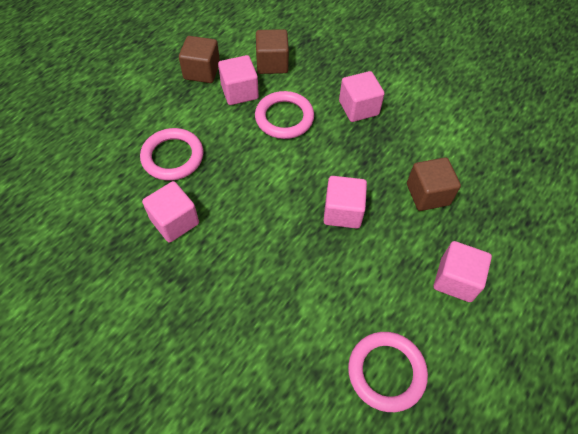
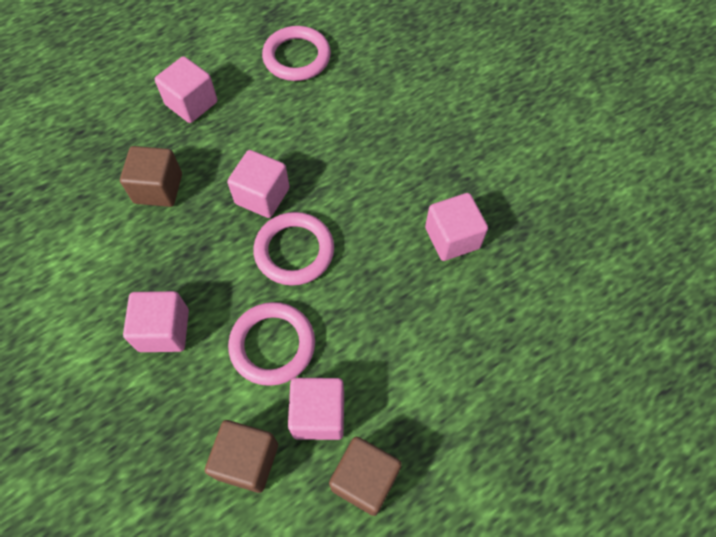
camera: 160 degrees left, 5 degrees up
(173, 157) = (440, 326): pink ring -> pink ring (294, 251)

